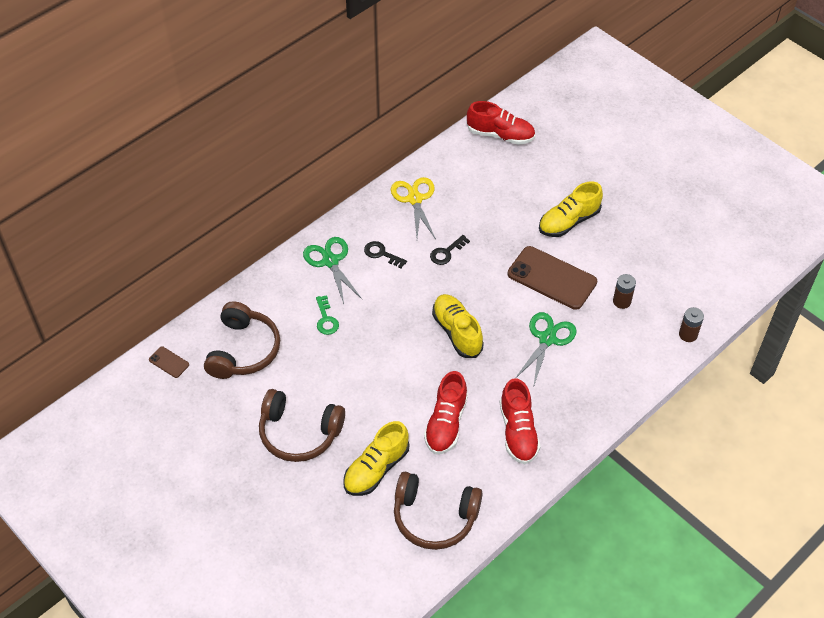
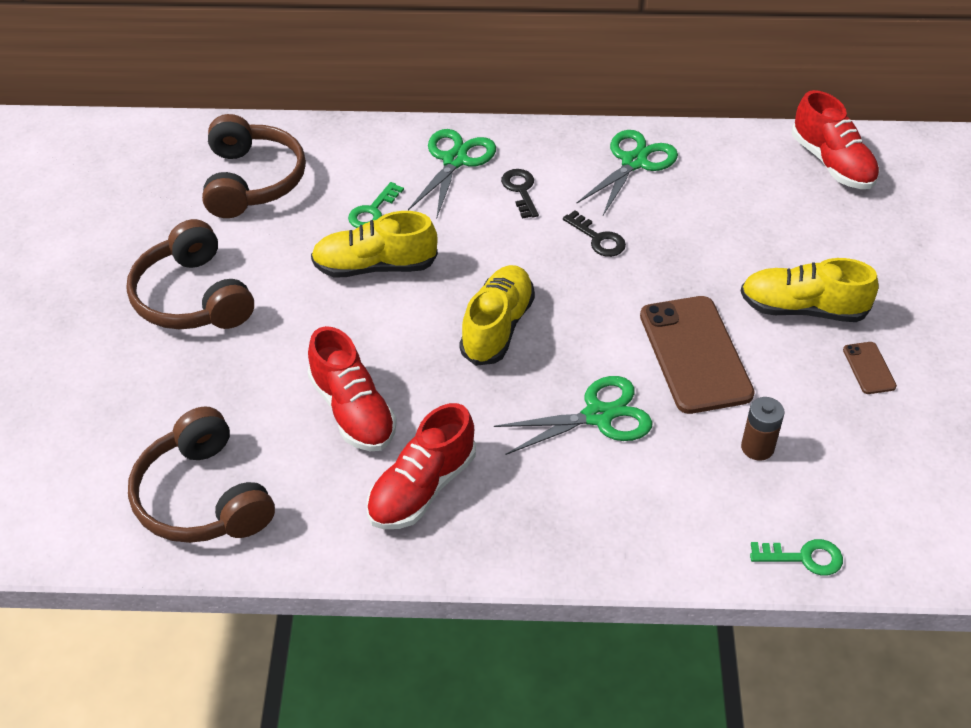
camera: 45 degrees right, 5 degrees down
(169, 362) = (171, 142): brown phone -> brown phone (869, 368)
(243, 350) = (252, 181): brown headphones -> brown headphones turned 60 degrees counterclockwise
(376, 469) = (215, 395): yellow shoe -> yellow shoe (375, 266)
(415, 199) = (634, 162): yellow scissors -> green scissors
(446, 252) = (598, 238): black key -> black key turned 135 degrees counterclockwise
(446, 423) = (352, 411): red shoe -> red shoe turned 90 degrees counterclockwise
(688, 334) = (804, 557): brown battery -> green key

